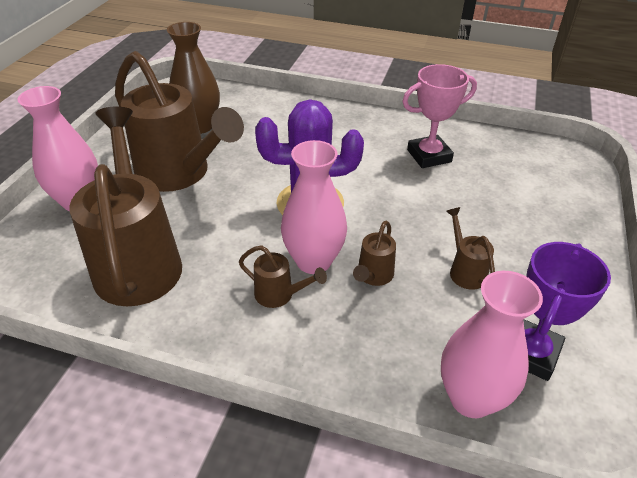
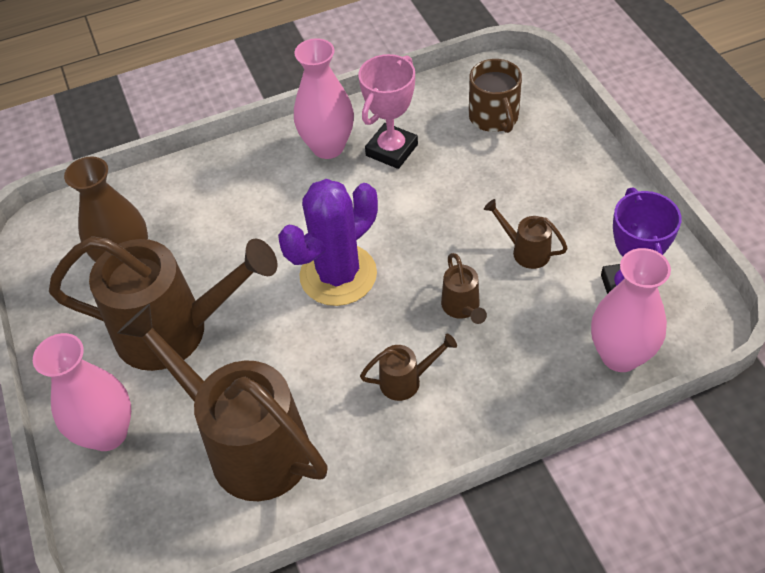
camera: 35 degrees left, 10 degrees up
(313, 261) = (401, 329): pink vase -> pink vase (328, 147)
(529, 176) = (494, 117): none -> brown mug

